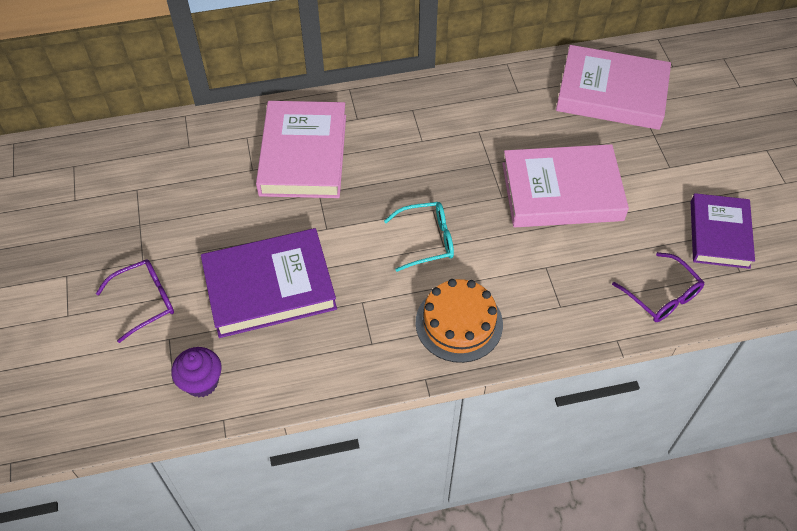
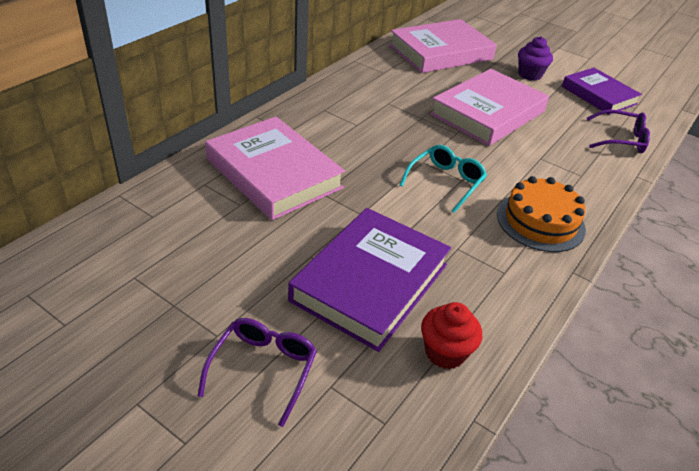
camera: 45 degrees left, 15 degrees down
(201, 382) = (412, 402): purple cupcake -> purple cupcake (530, 75)
(258, 368) = (445, 352): none -> red cupcake

